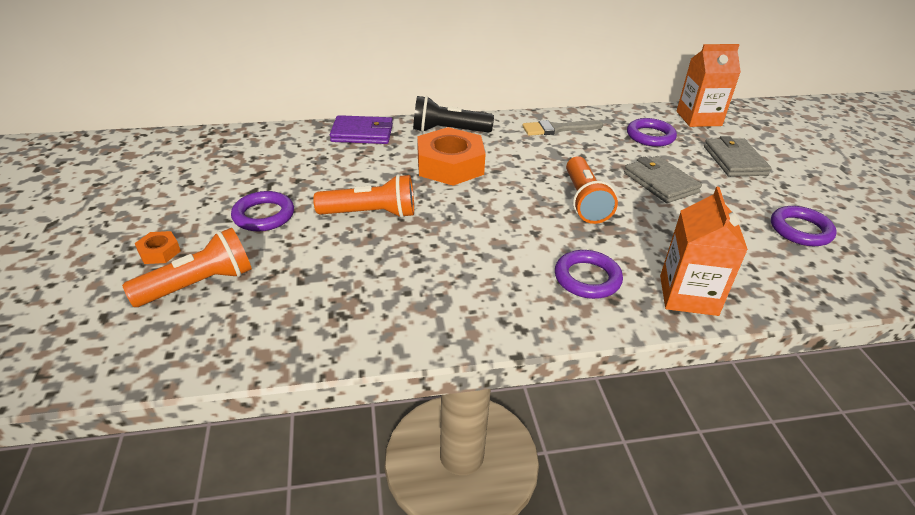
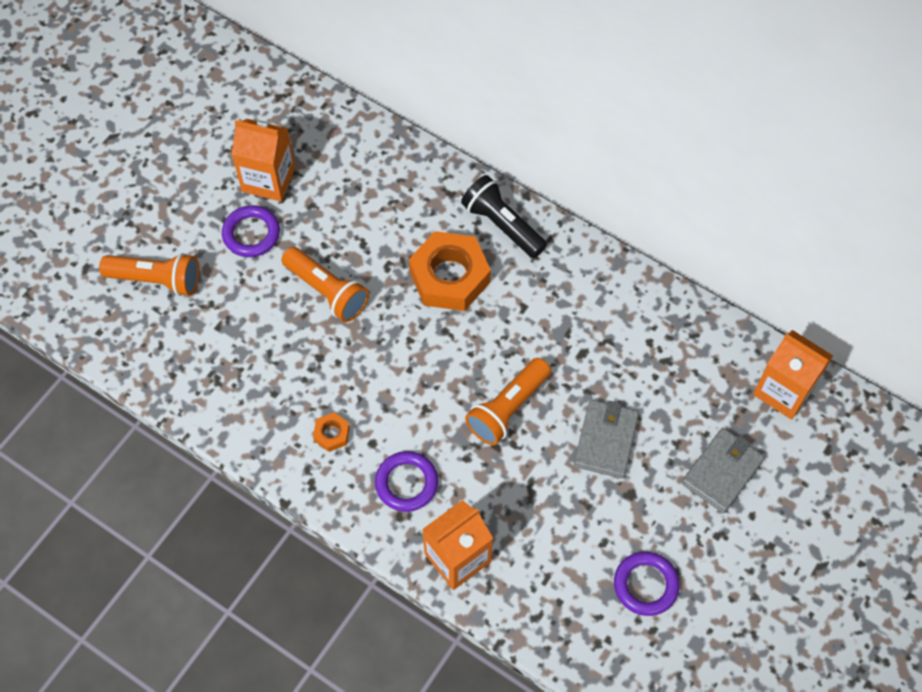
camera: 45 degrees right, 25 degrees up
(159, 252) = (156, 225): orange nut -> orange nut (332, 434)
(243, 183) = (268, 179): none -> orange carton
(362, 133) = (422, 174): purple wallet -> none
(558, 129) = (610, 298): grey brush -> none
(650, 136) = (689, 376): purple ring -> none

